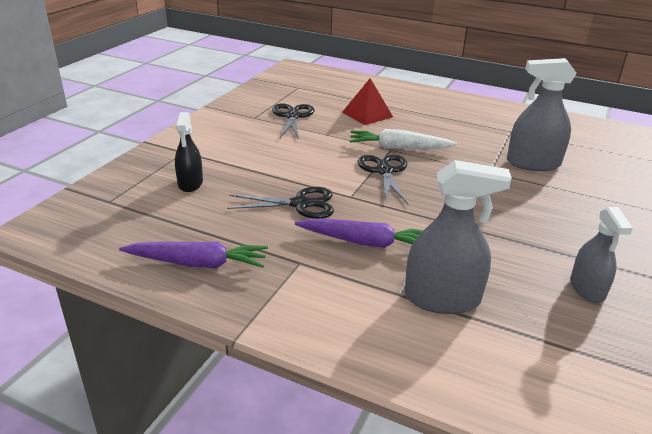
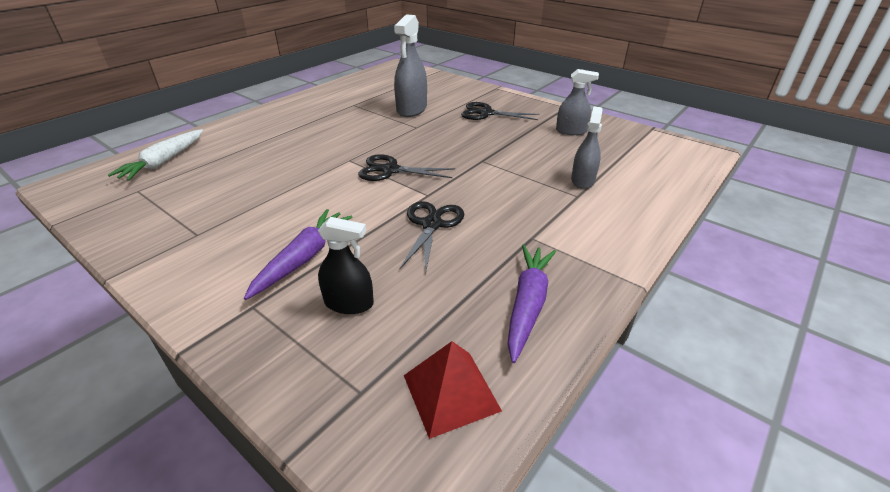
camera: 75 degrees left, 5 degrees up
(292, 116) = (222, 205): black scissors -> black scissors (486, 113)
(365, 242) = (507, 199): purple carrot -> purple carrot (303, 258)
(367, 114) = (262, 159): red pyramid -> red pyramid (451, 392)
(398, 148) = (349, 155): white carrot -> white carrot (164, 162)
(442, 298) = (582, 180): grey spray bottle -> grey spray bottle, size x0.64

